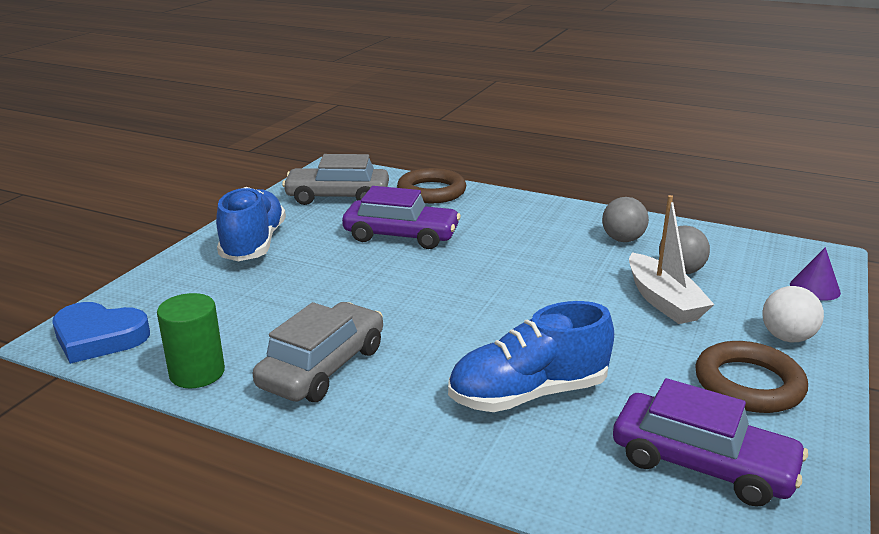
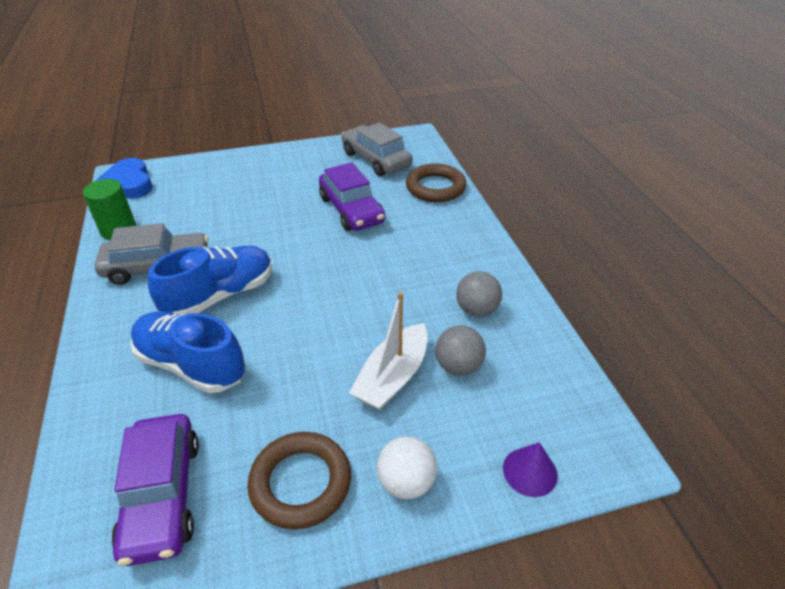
camera: 50 degrees right, 15 degrees up
(253, 244) = (276, 168): blue shoe -> blue shoe (220, 295)

